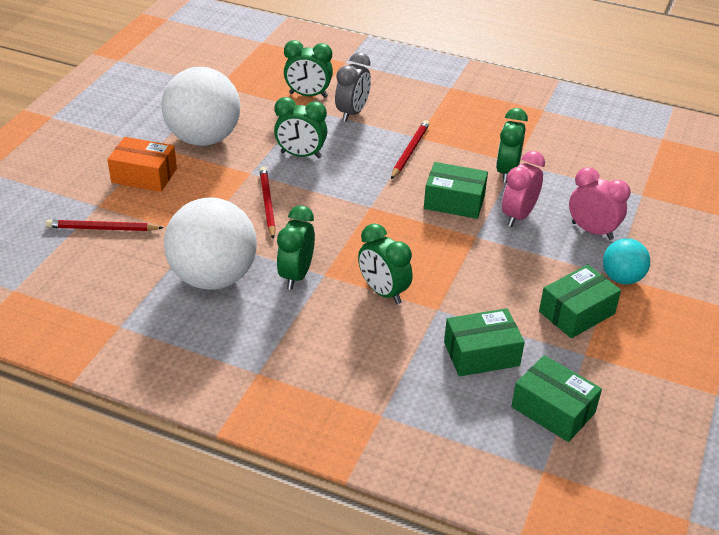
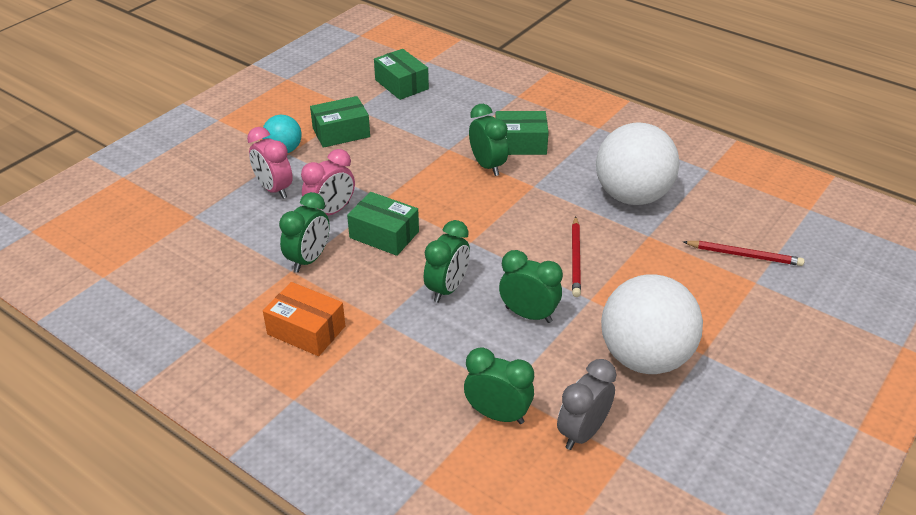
camera: 165 degrees left, 0 degrees up
(144, 175) = (712, 312): orange box -> orange box (306, 330)
(296, 275) = (558, 188): green clock -> green clock (447, 289)
(352, 113) = (447, 372): grey clock -> grey clock (582, 432)
(409, 151) = (401, 301): red pencil -> none
(481, 354) = (431, 118): green box -> green box (520, 144)

